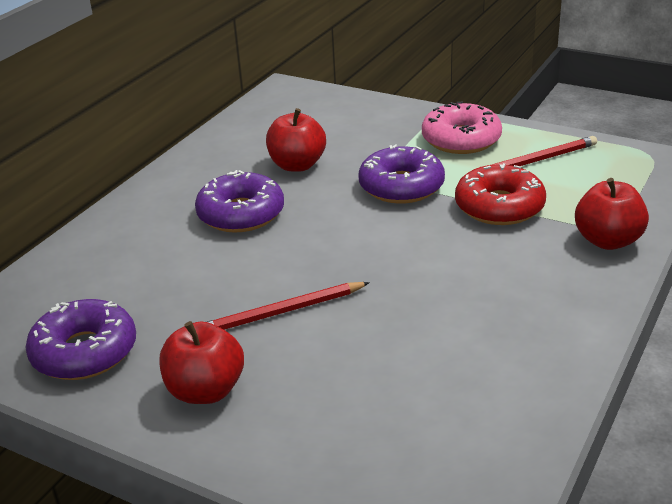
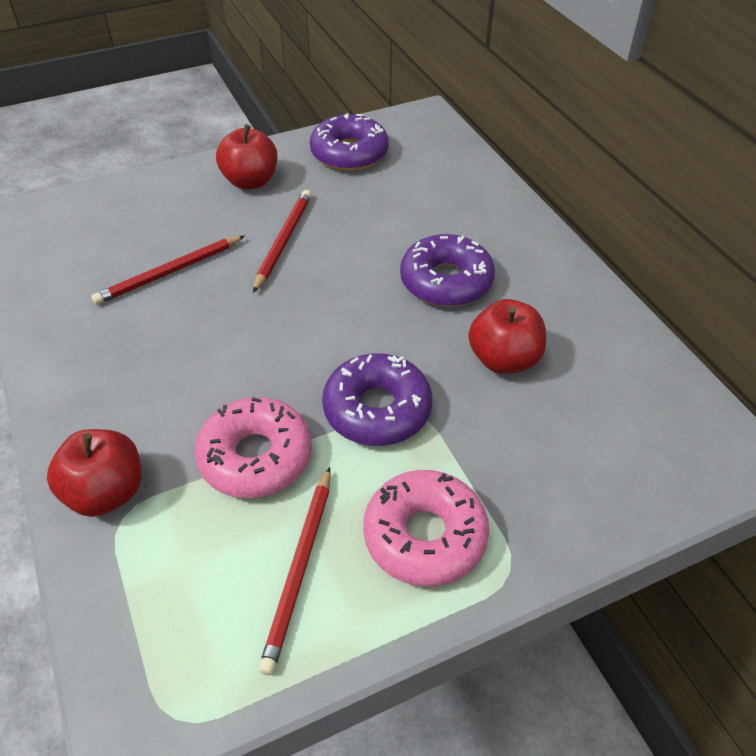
camera: 125 degrees right, 15 degrees up
(402, 350) = (169, 272): none -> red pencil
(499, 207) = (256, 457): red donut -> pink donut

